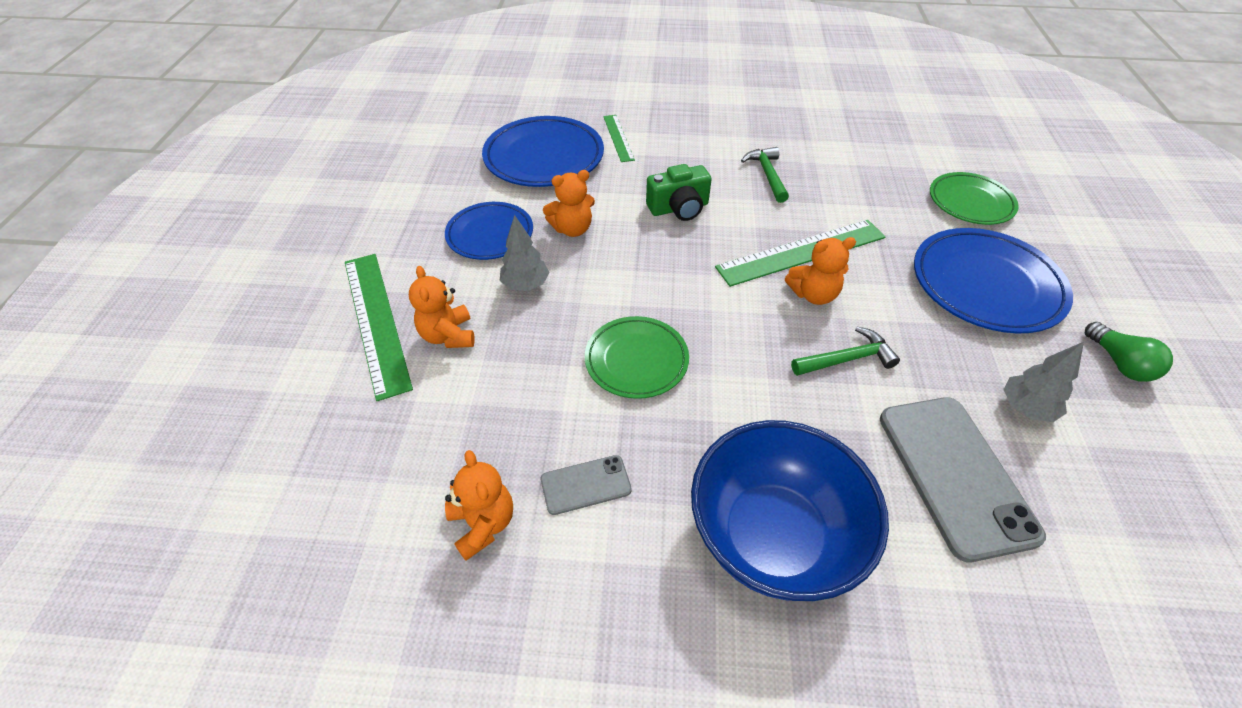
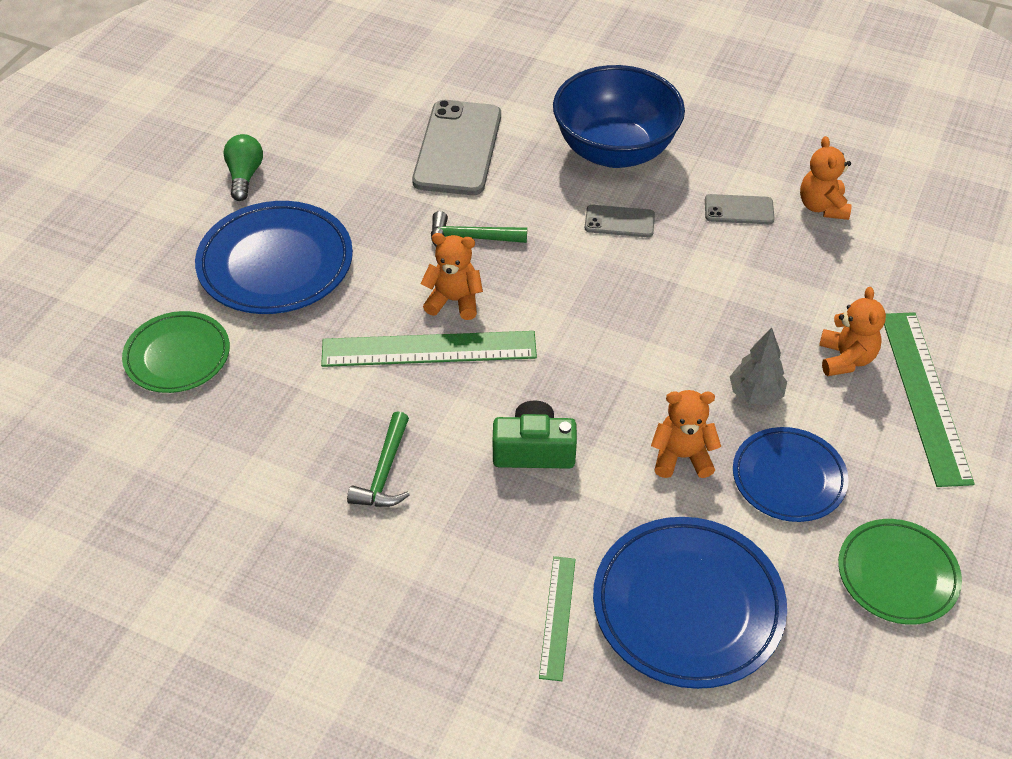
camera: 160 degrees left, 0 degrees up
(636, 360) = (663, 286): green plate -> green plate (897, 575)
(713, 424) = (619, 222): none -> grey phone
(1025, 408) = (360, 169): grey tree -> none

